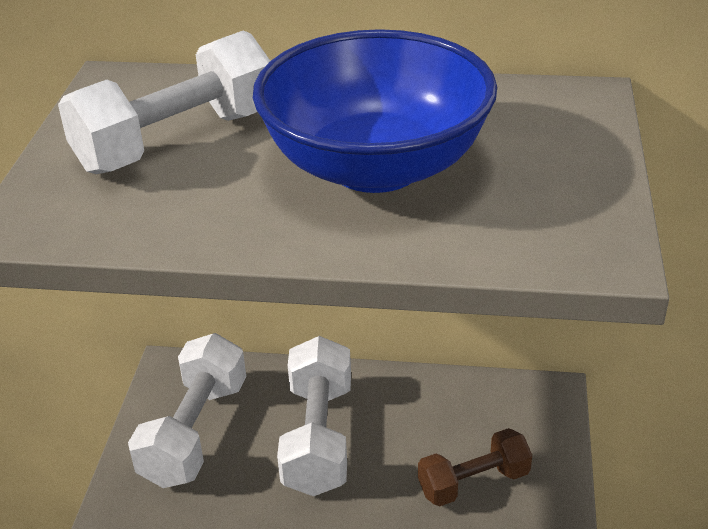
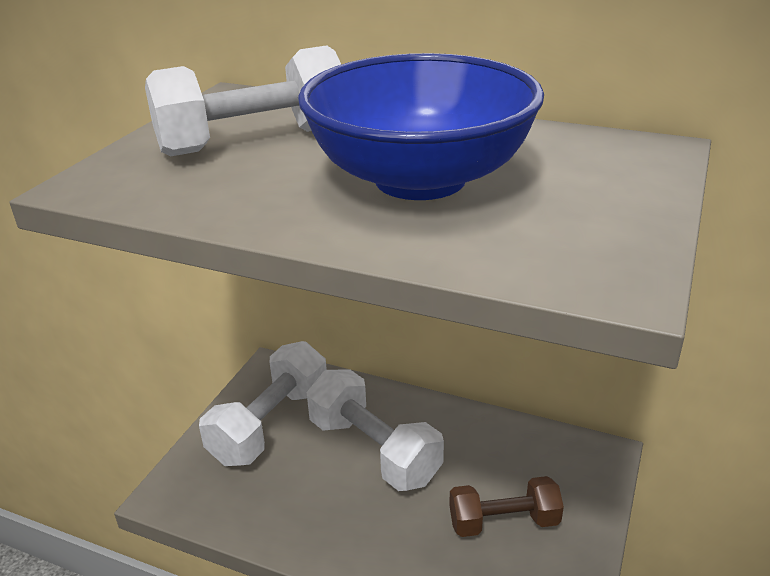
camera: 15 degrees right, 5 degrees down
(318, 437) = (373, 450): white dumbbell -> white dumbbell turned 60 degrees counterclockwise

